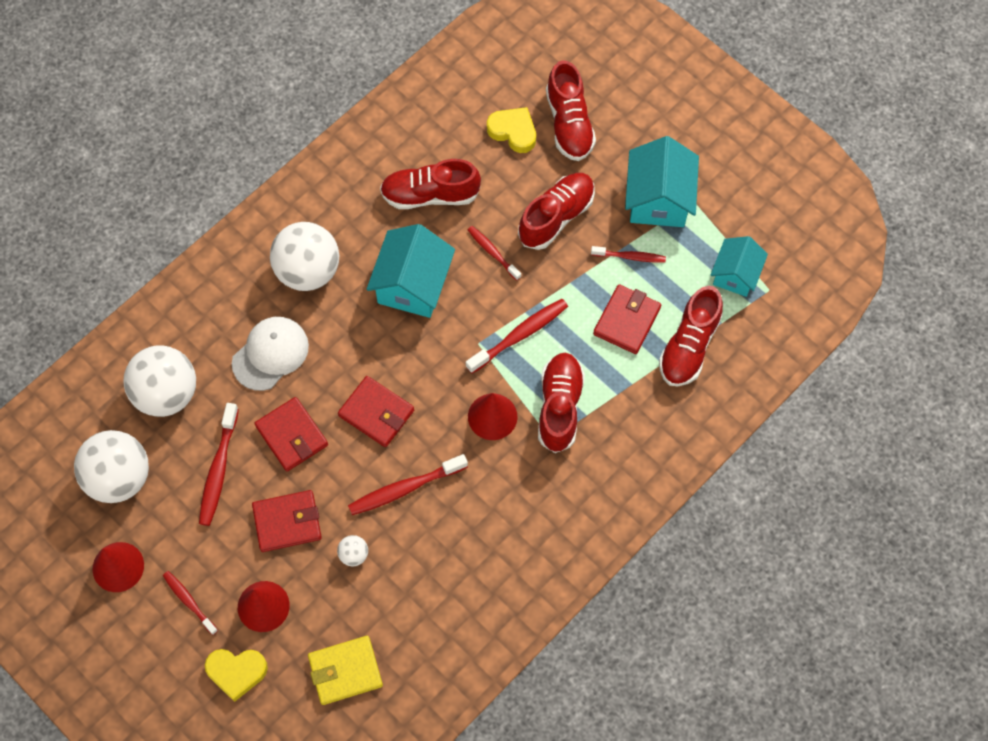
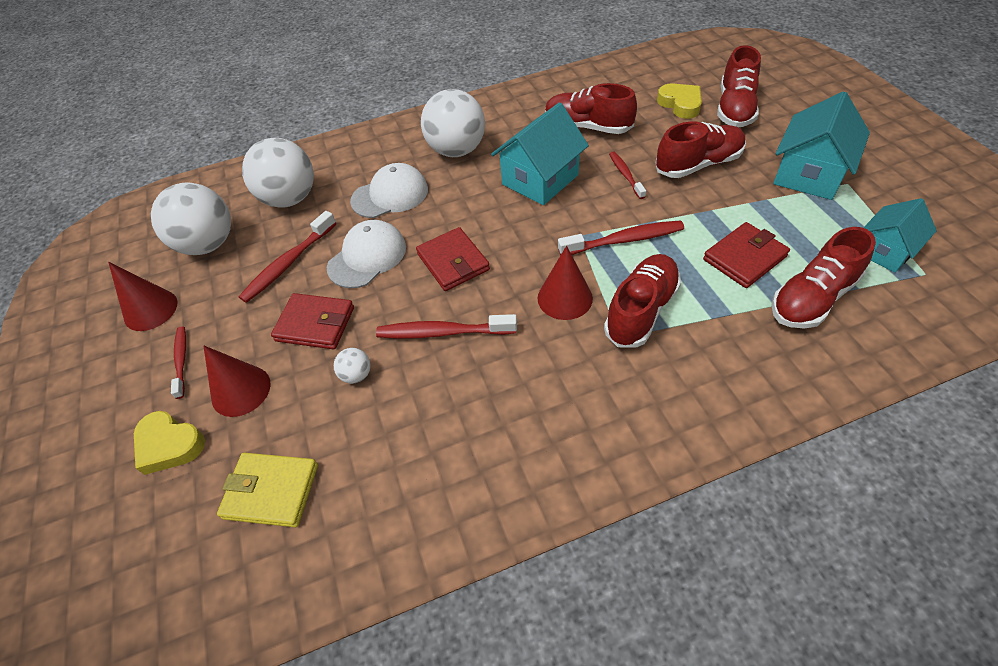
camera: 30 degrees right, 15 degrees down
(292, 435) = (367, 257): red wallet -> white cap
(630, 257) = (765, 209): red toothbrush -> none

